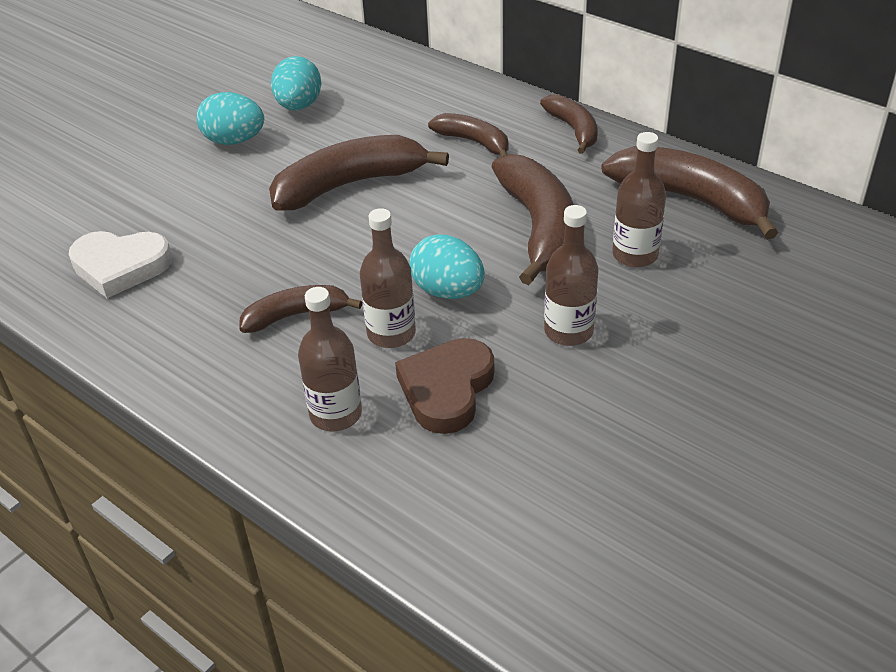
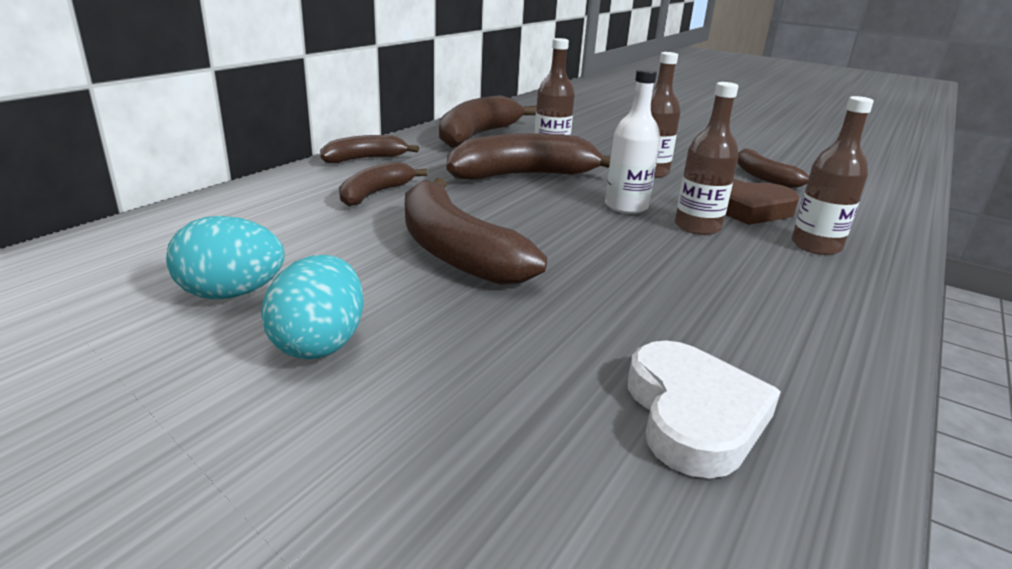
camera: 100 degrees left, 15 degrees down
(296, 315) = (704, 270): brown banana -> brown banana (763, 177)
(448, 291) = (626, 206): turquoise egg -> white bottle

